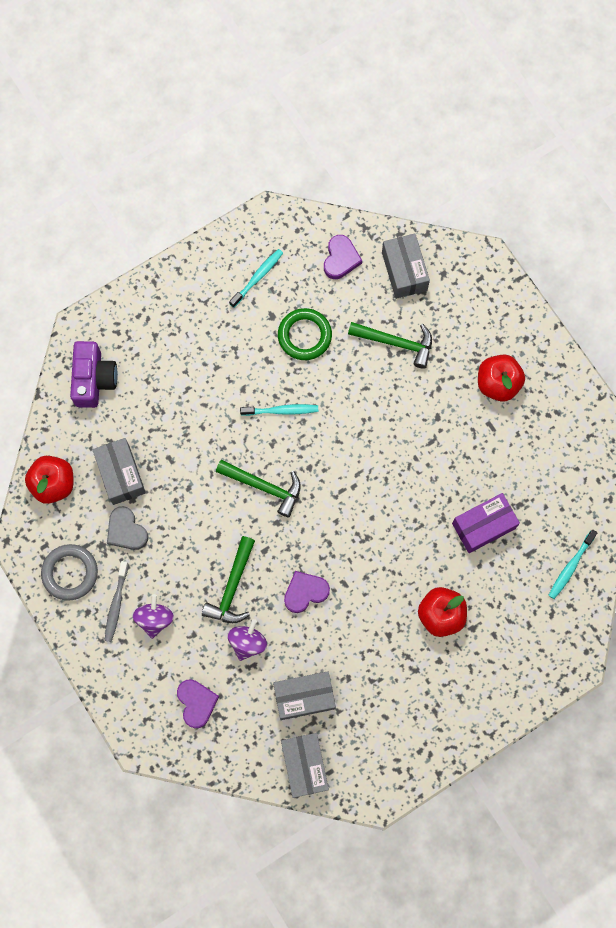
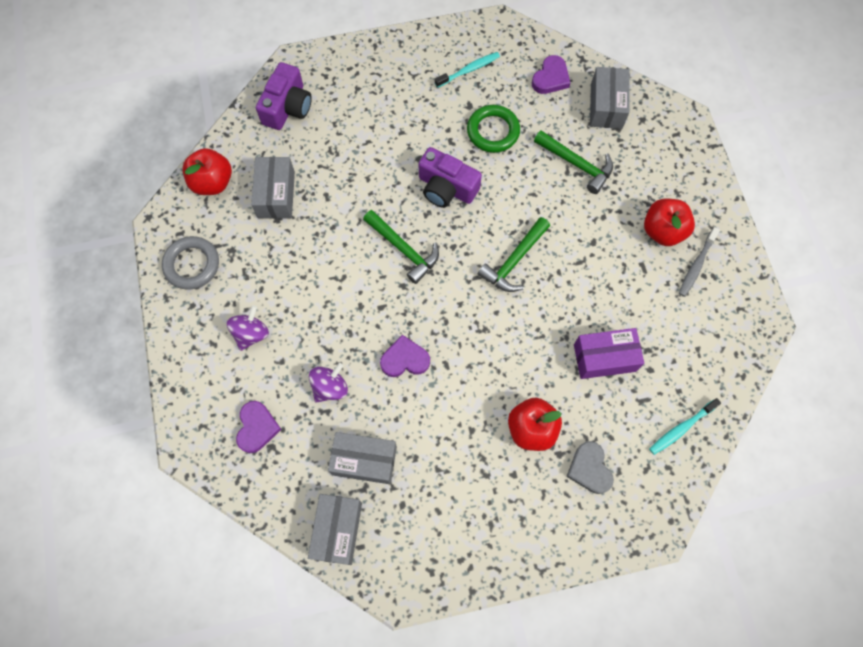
camera: 20 degrees right, 5 degrees down
(116, 604) = (221, 307): grey toothbrush -> grey toothbrush (696, 265)
(126, 530) = (259, 245): grey heart -> grey heart (589, 469)
(232, 587) = (336, 330): green hammer -> green hammer (514, 261)
(281, 410) = (446, 188): turquoise toothbrush -> purple camera

